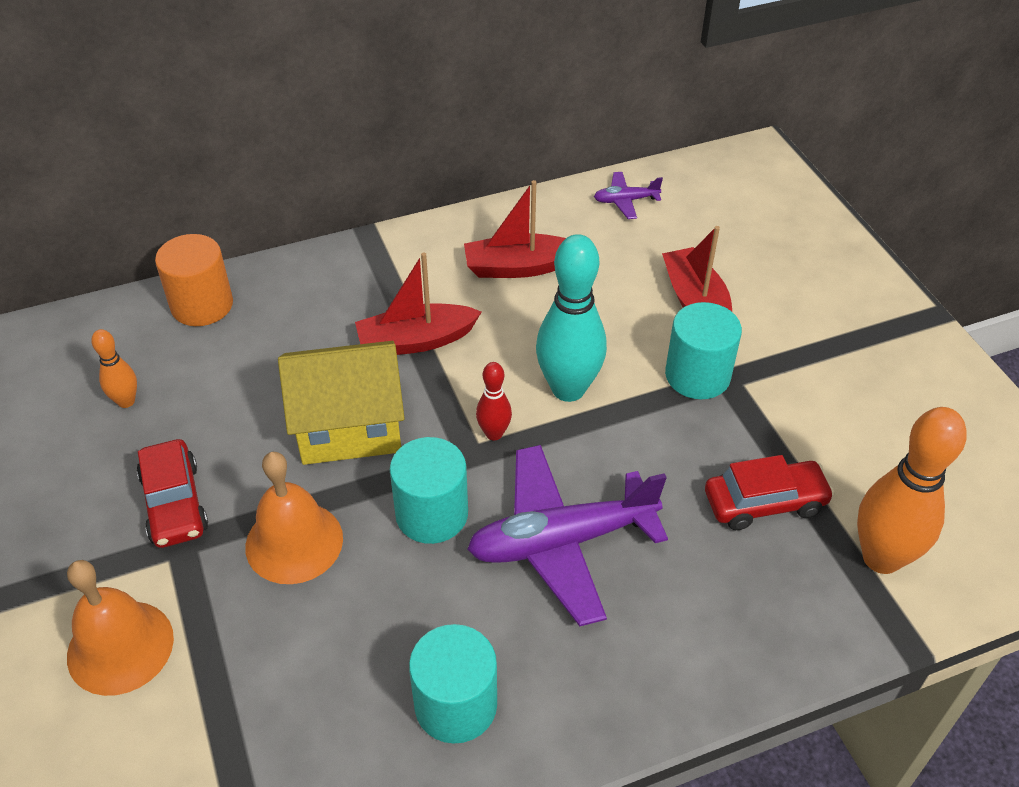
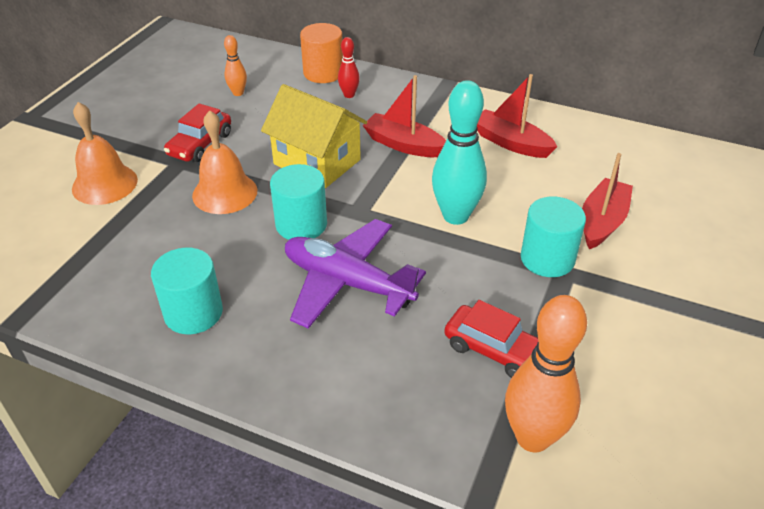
camera: 45 degrees right, 5 degrees down
(494, 433) = (384, 210): red bowling pin -> red bowling pin (349, 95)
(625, 201) = (629, 146): purple plane -> none

